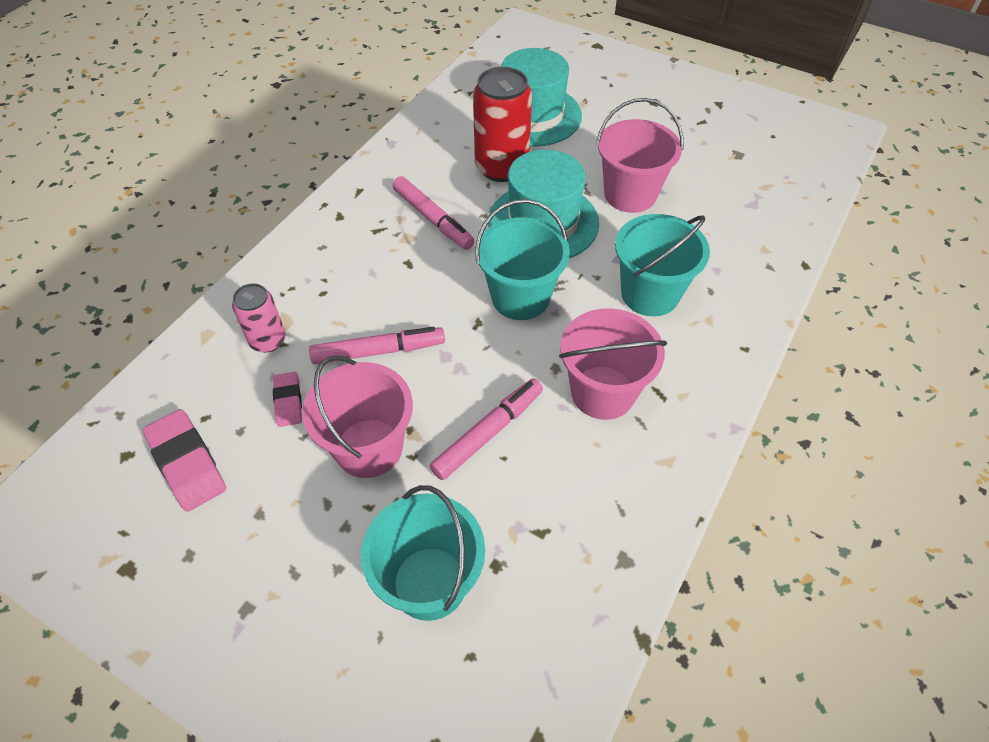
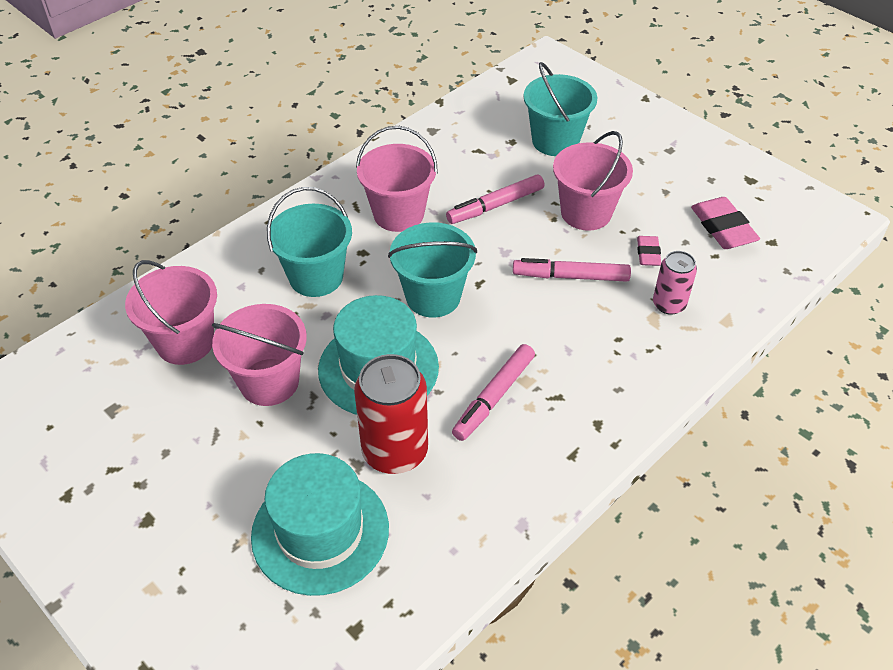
camera: 165 degrees left, 5 degrees down
(433, 219) = (494, 397): pink marker -> pink marker turned 120 degrees counterclockwise
(725, 210) = (185, 342): none -> pink bucket

